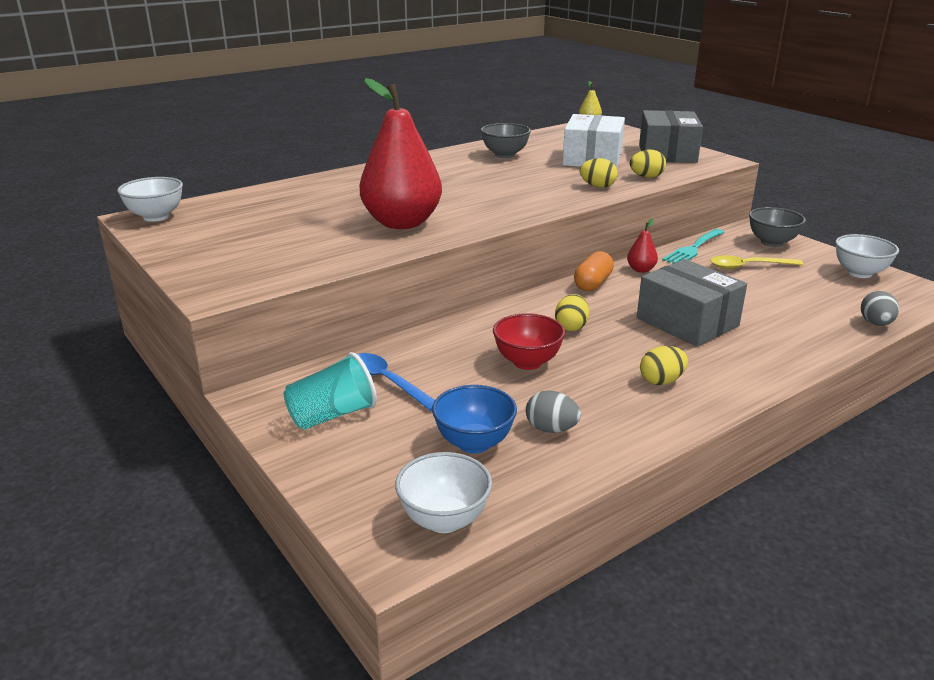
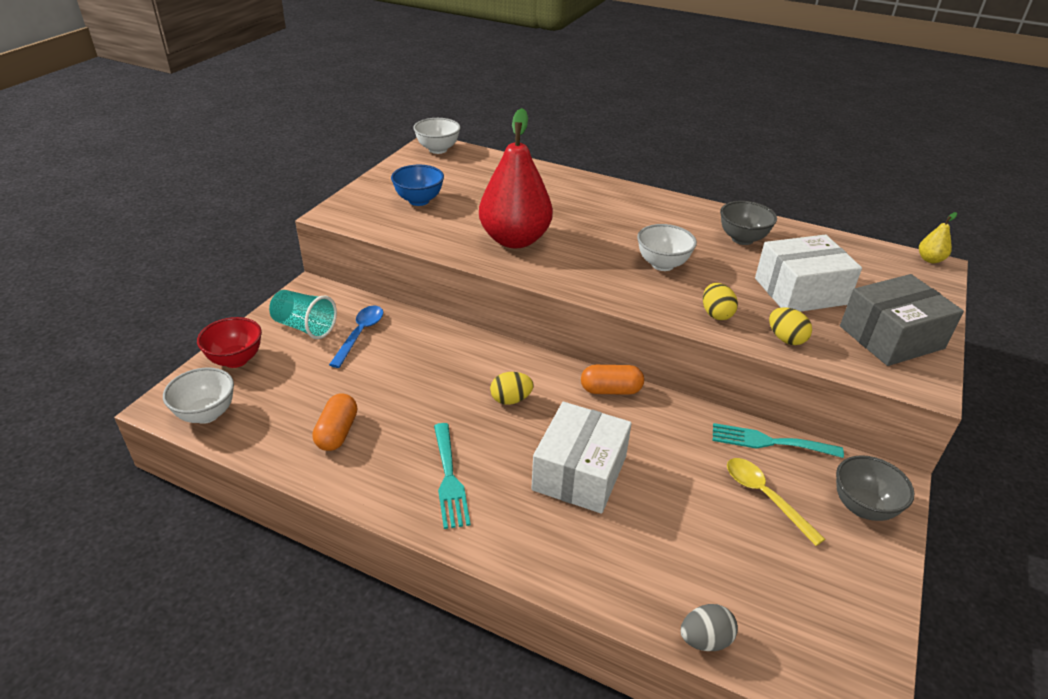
camera: 60 degrees right, 10 degrees up
(474, 443) = (300, 399): blue bowl -> blue bowl (419, 200)
(527, 362) = (431, 392): red bowl -> red bowl (236, 360)
(551, 429) = (337, 432): grey egg -> orange capsule
(641, 270) = (673, 414): red pear -> none
(661, 381) = (449, 479): yellow egg -> turquoise fork
(687, 322) = (579, 473): grey box -> white box
(859, 273) = (852, 610): white bowl -> white bowl (662, 264)

